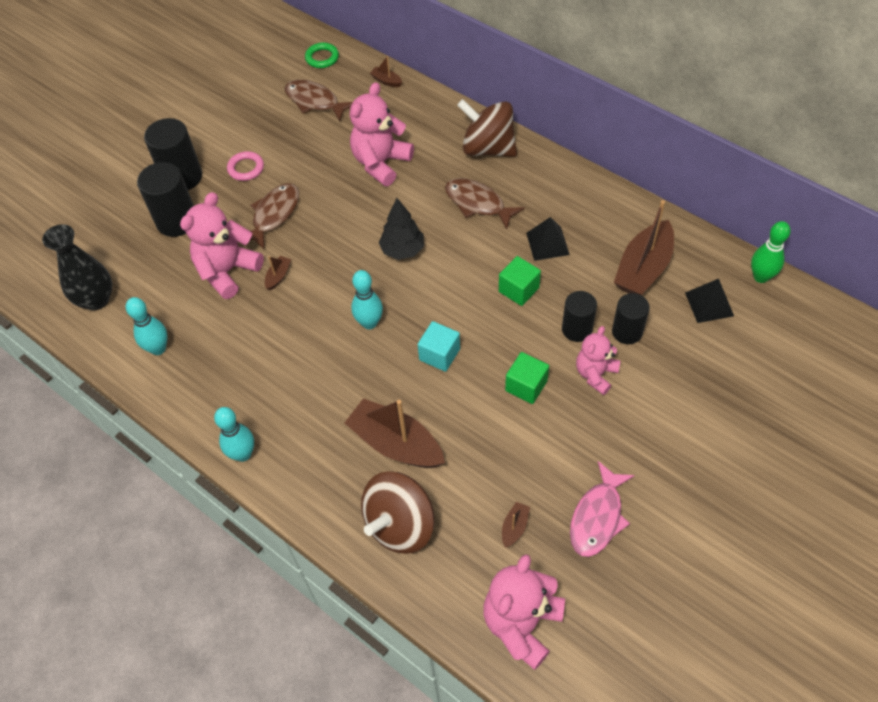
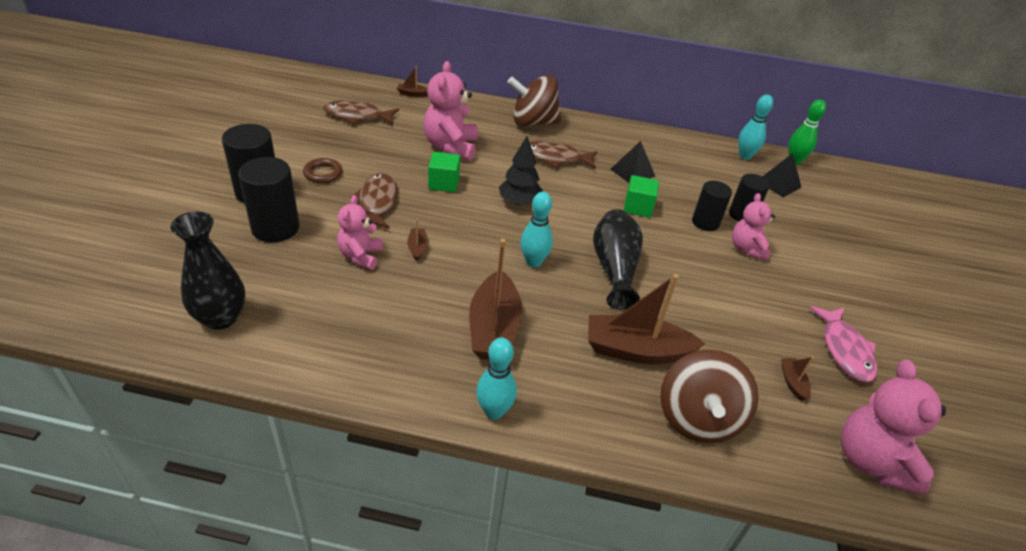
camera: 35 degrees left, 15 degrees down
(158, 348) = (328, 343): turquoise bowling pin -> turquoise bowling pin (745, 156)
(227, 271) = (361, 256): pink teddy bear -> pink teddy bear, size x0.64
(246, 168) = (323, 173): pink ring -> brown ring
(322, 58) = (342, 87): green ring -> none
(439, 354) = (614, 269): turquoise cube -> black vase
(526, 386) = (703, 272): green cube -> green cube (444, 183)
(643, 268) = (715, 173): brown boat -> brown boat (493, 328)

